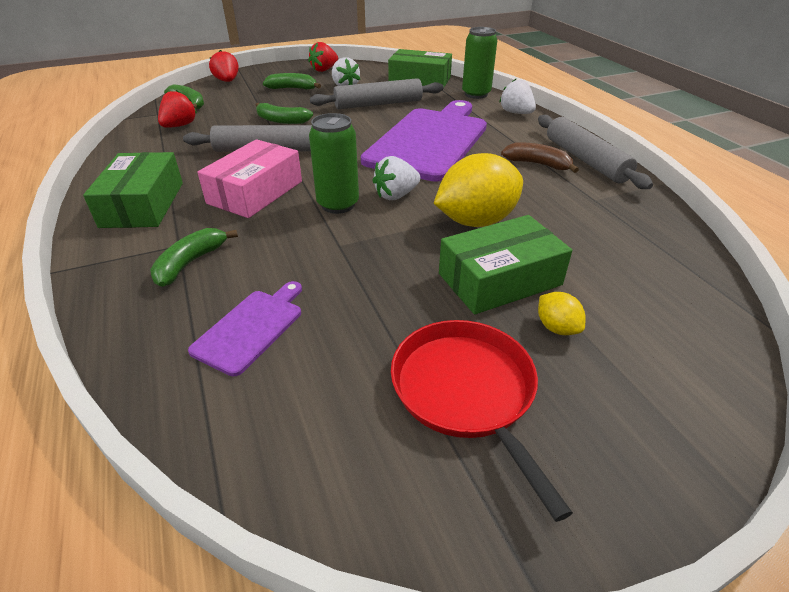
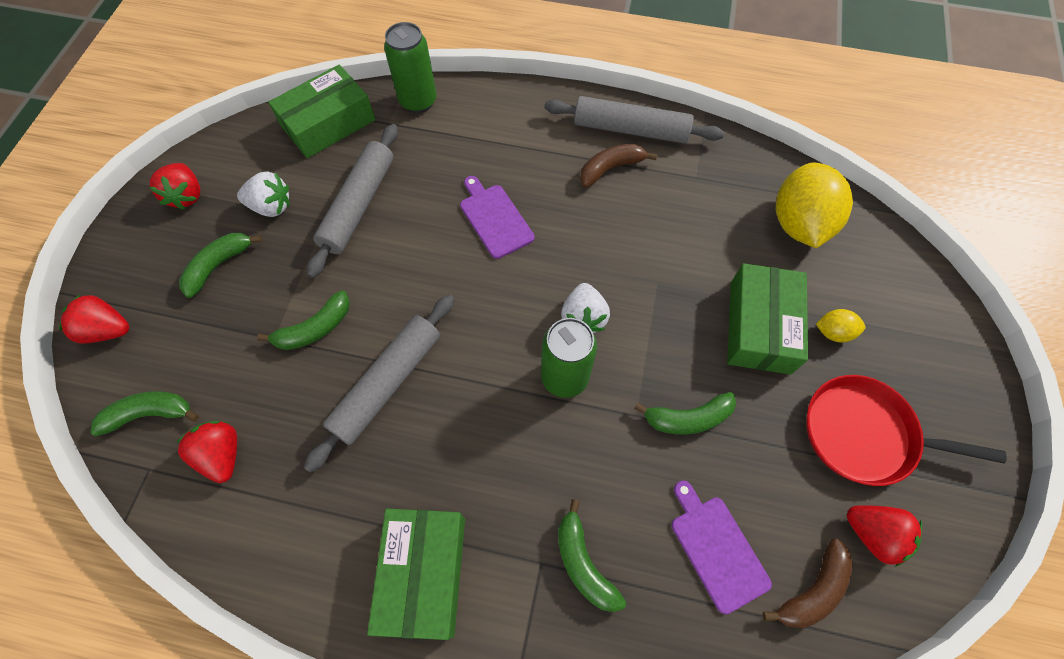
camera: 55 degrees left, 25 degrees up
(143, 204) = (423, 573): green box -> green box turned 60 degrees clockwise
(251, 409) = (812, 589): none -> brown banana
(255, 192) = (482, 442): pink box -> none
(351, 440) = (872, 534): none -> red strawberry
(363, 270) = (688, 418): none -> green banana
(429, 141) = (495, 218): purple cutting board -> purple cutting board, size x0.46
(476, 221) = (670, 285): yellow lemon -> yellow lemon (798, 224)
(516, 113) = (495, 104): white strawberry -> none

